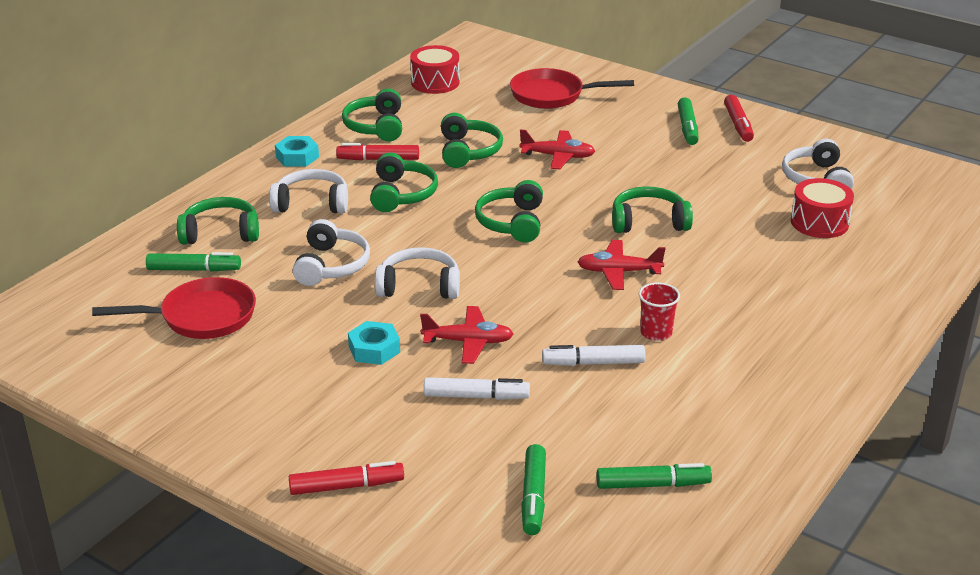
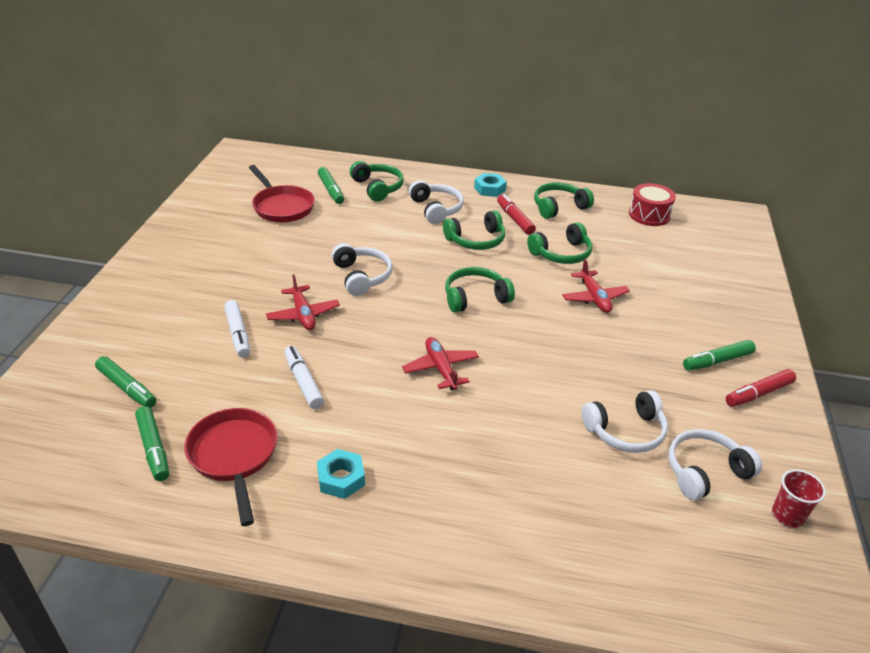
camera: 65 degrees right, 5 degrees up
(331, 265) = (365, 236): white headphones -> white headphones (626, 431)
(346, 486) = (123, 304): red marker -> none
(374, 349) = (276, 277): turquoise nut -> turquoise nut (341, 478)
(533, 497) = (127, 388): green marker -> green marker turned 120 degrees counterclockwise
(552, 95) = (691, 273): red pan -> red pan (234, 456)
(648, 222) = (531, 370): green headphones -> none
(656, 333) = (362, 409): red cup -> red cup (787, 515)
(819, 222) = (620, 488): red drum -> none

